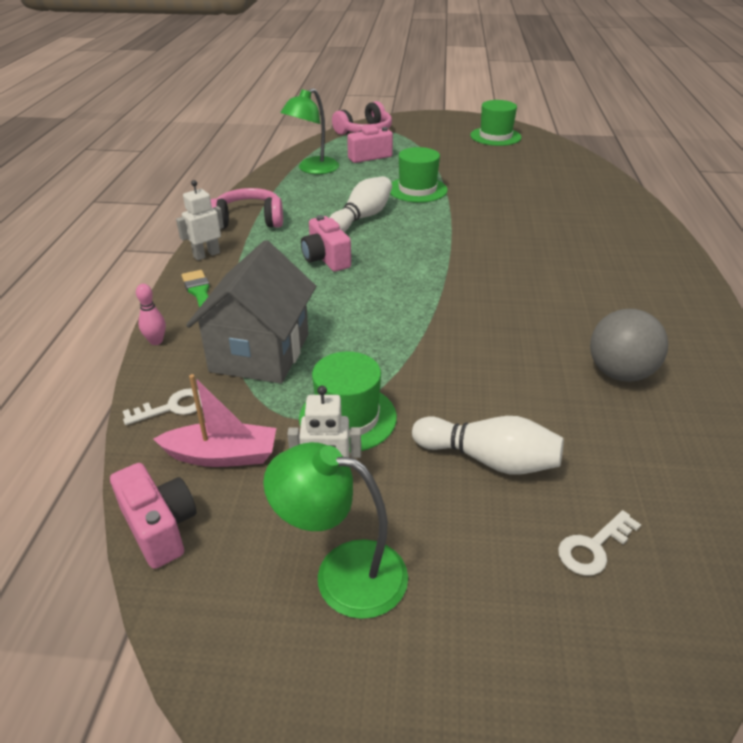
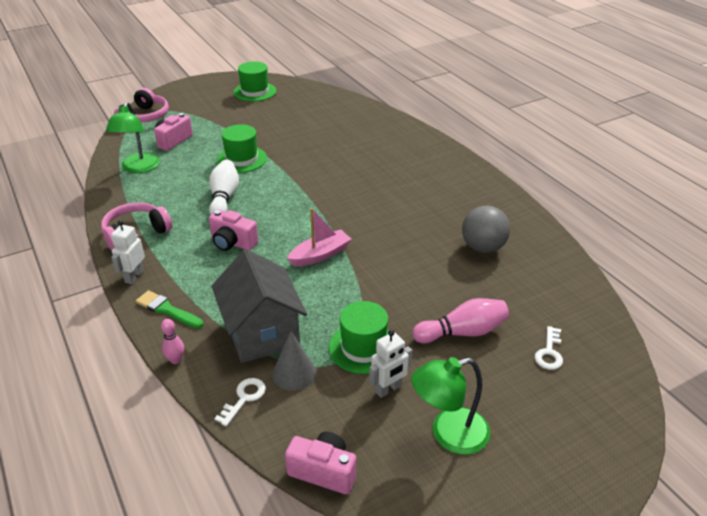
camera: 35 degrees left, 0 degrees up
(222, 455) = (313, 410): pink boat -> pink boat (320, 255)
(246, 407) = (294, 373): none -> grey cone
(489, 459) = (462, 332): white bowling pin -> pink bowling pin

